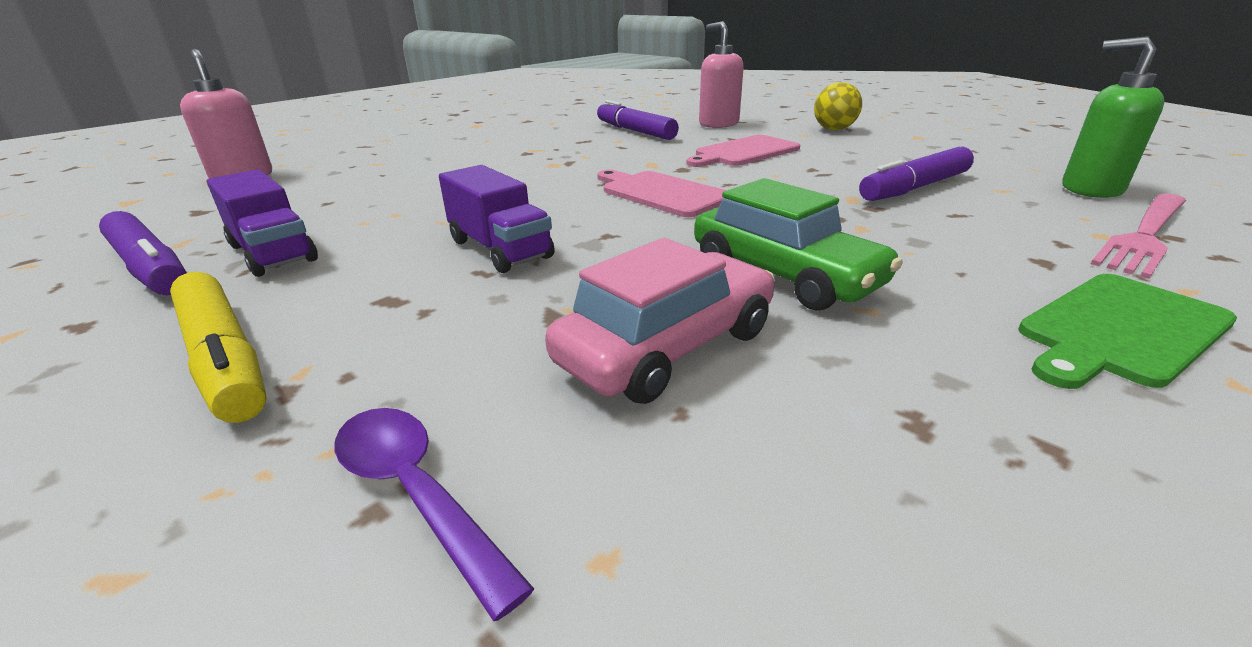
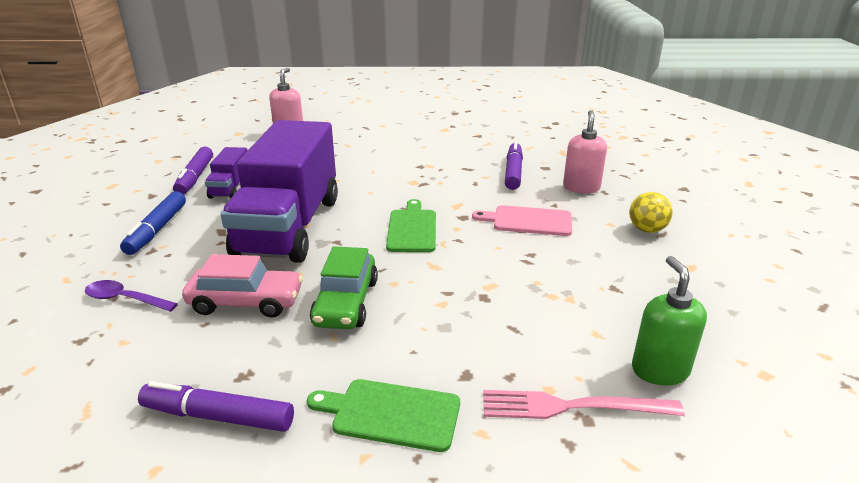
camera: 45 degrees right, 0 degrees up
(224, 358) = (157, 229): yellow marker -> blue marker
(416, 493) = (125, 299): purple spoon -> purple spoon turned 75 degrees counterclockwise
(500, 249) = (289, 226): purple truck -> purple truck, size x2.33
(661, 193) = (412, 229): pink cutting board -> green cutting board
(915, 188) = (547, 300): purple marker -> purple marker (219, 416)

